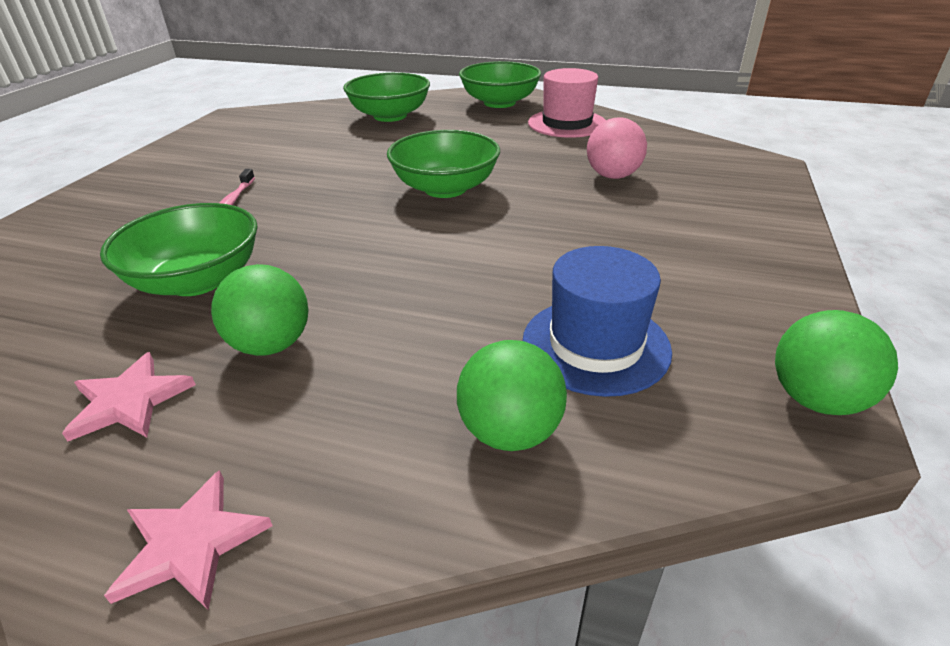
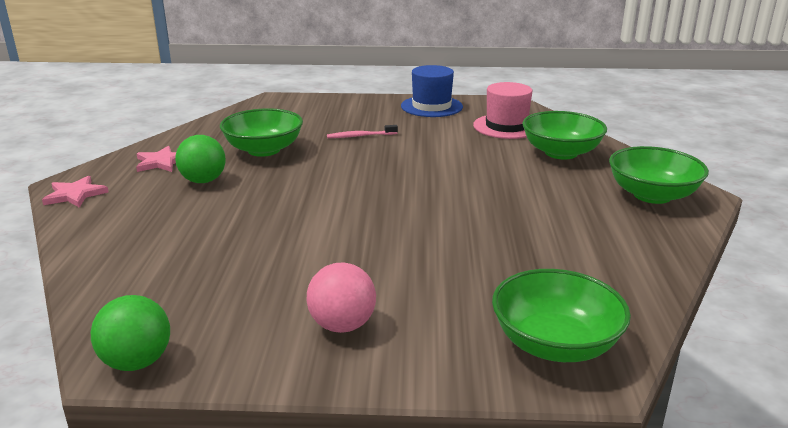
camera: 75 degrees right, 10 degrees down
(445, 188) = (417, 197): green bowl -> green bowl (555, 344)
(510, 432) = (125, 252): green ball -> none
(567, 123) = (621, 237): pink hat -> pink hat (506, 126)
(595, 345) = (202, 274): blue hat -> blue hat (431, 106)
(612, 176) = (488, 270): pink ball -> pink ball (342, 325)

